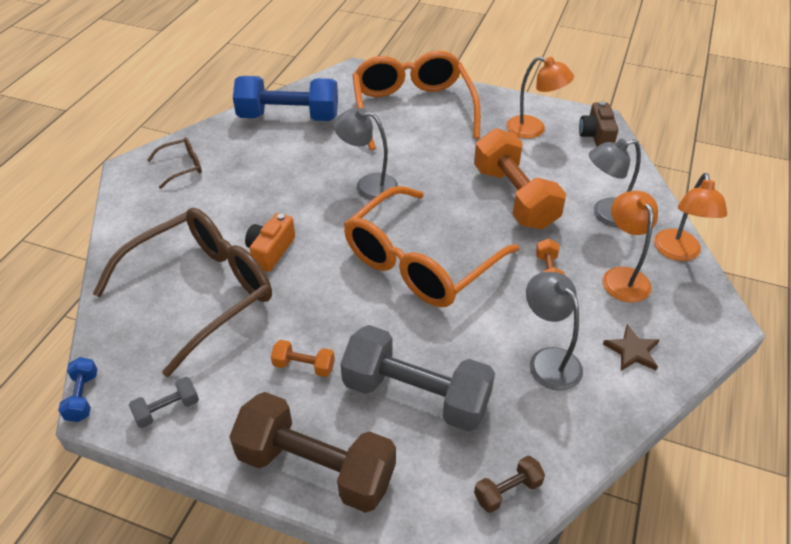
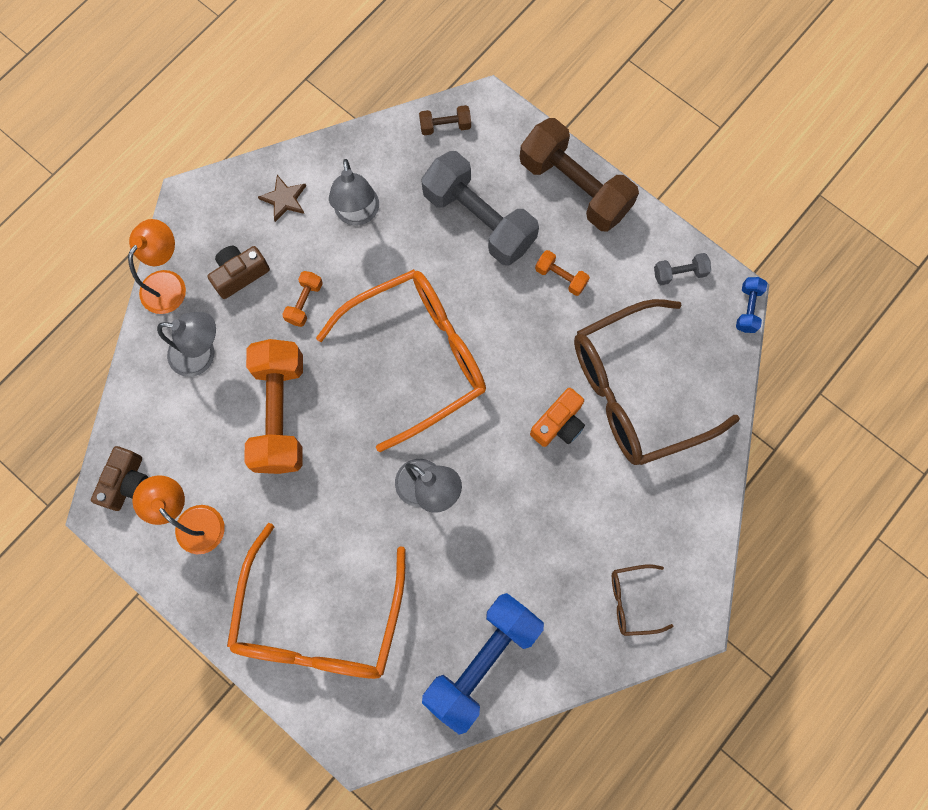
camera: 160 degrees left, 30 degrees up
(289, 117) = (482, 660): blue dumbbell -> blue dumbbell turned 75 degrees counterclockwise
(622, 276) = (240, 274): orange lamp -> brown camera

